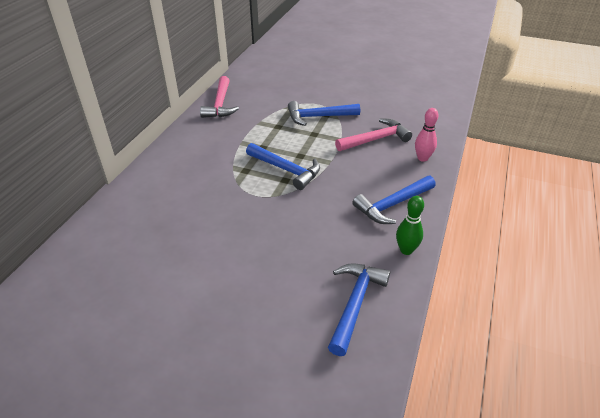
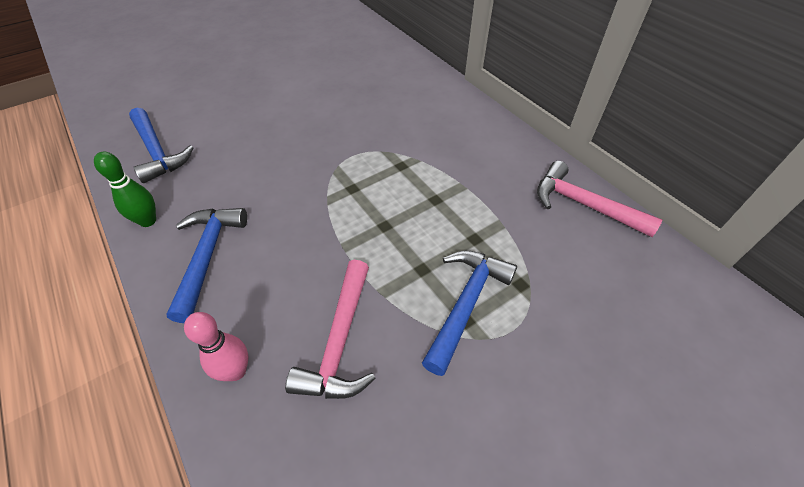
camera: 125 degrees right, 10 degrees up
(286, 170) = (369, 198): blue hammer -> none

